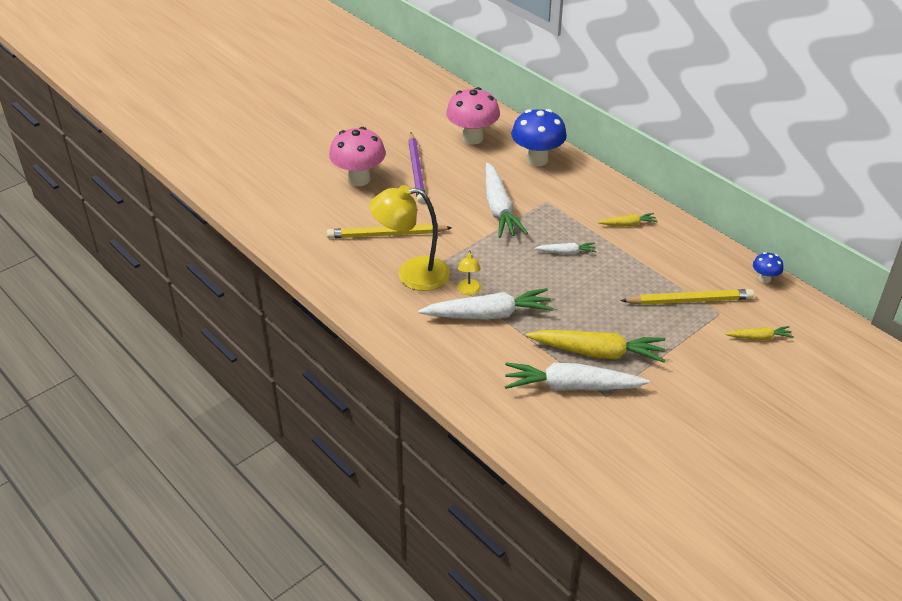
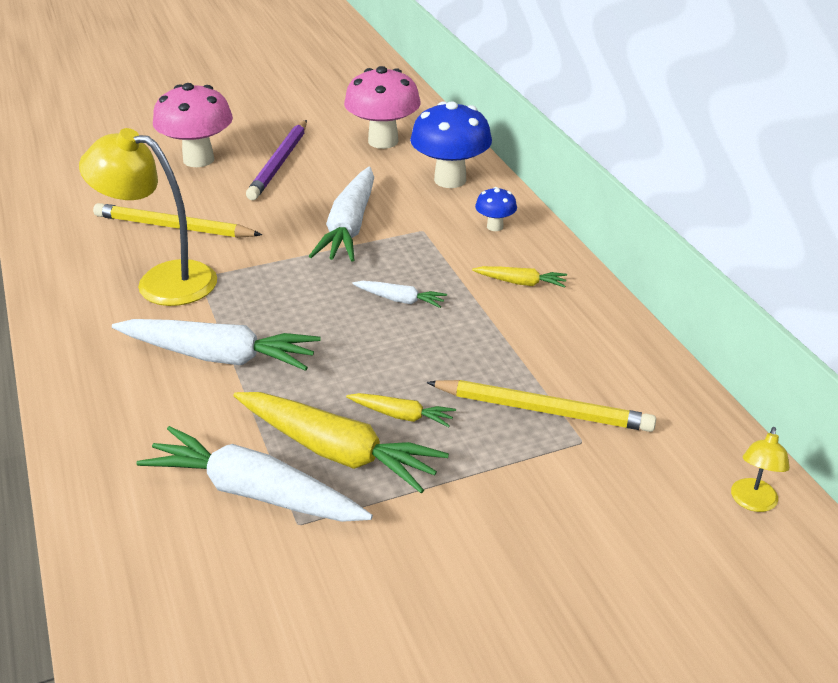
camera: 20 degrees right, 5 degrees down
(468, 291) = (219, 319): yellow lamp -> yellow lamp (752, 502)
(759, 337) = (627, 498): yellow carrot -> yellow carrot (402, 415)
(764, 279) = (694, 407): blue mushroom -> blue mushroom (495, 226)

